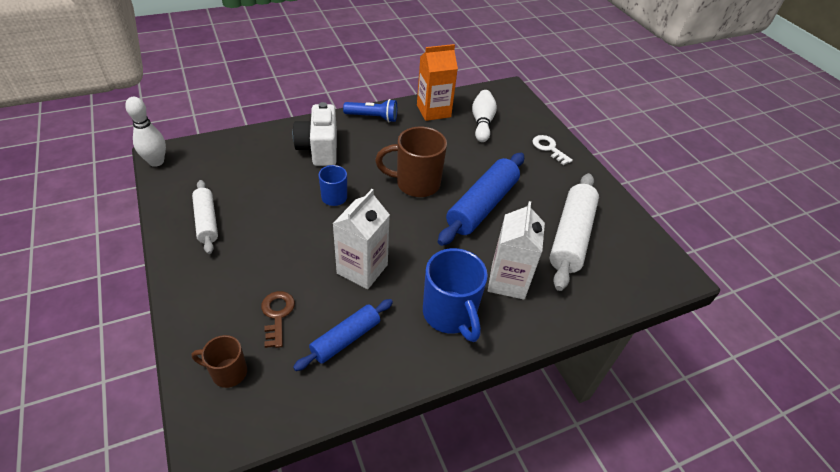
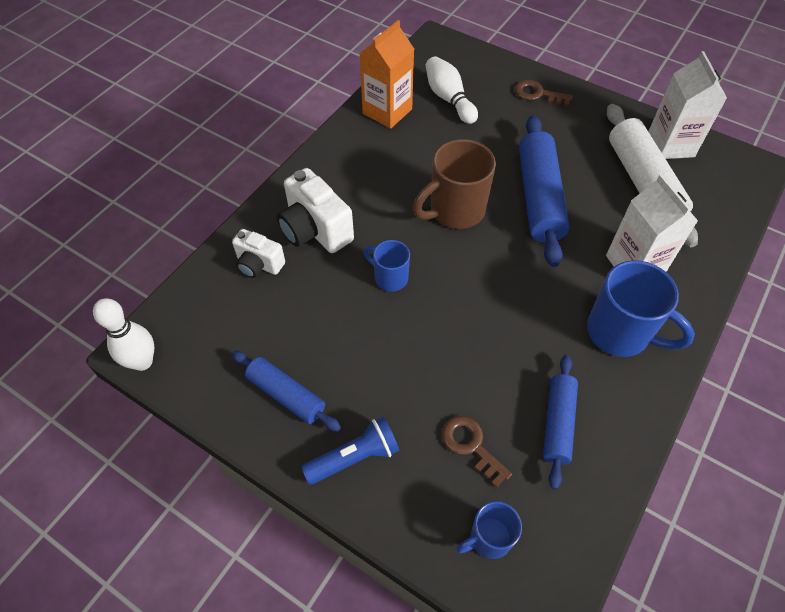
camera: 30 degrees left, 10 degrees up
(207, 221) = (286, 395): white rolling pin -> blue rolling pin
(228, 372) = (489, 538): brown mug -> blue mug
(268, 149) = (259, 264): none -> white camera
(362, 269) = (499, 340): white carton -> white carton (670, 145)
(373, 117) = (332, 156): blue flashlight -> blue flashlight (355, 457)
(549, 148) = (538, 94): white key -> brown key

